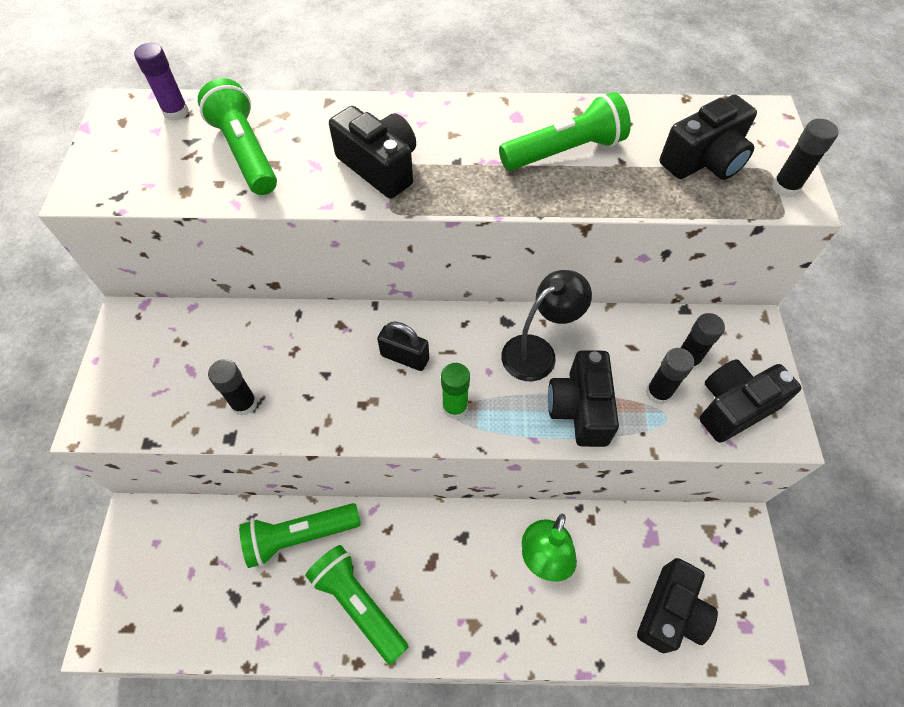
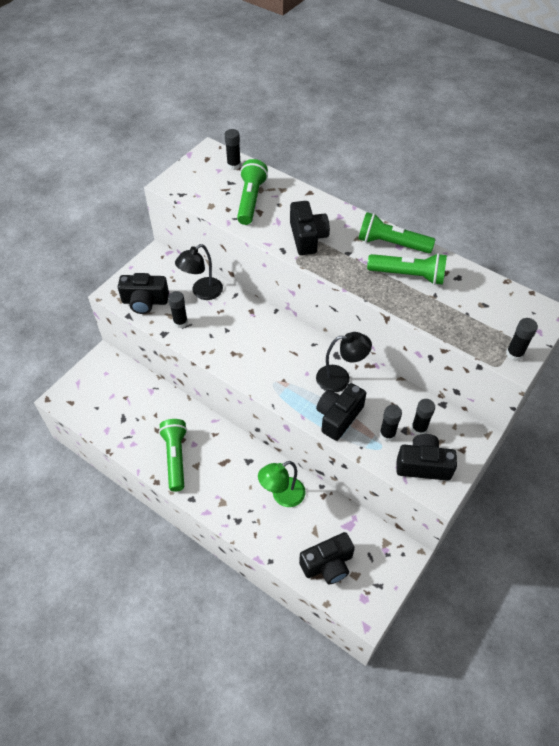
camera: 35 degrees right, 5 degrees down
(176, 112) = (234, 165): purple glue stick -> black glue stick
(244, 337) = (202, 292): none -> black lamp
(300, 536) = (171, 410): green flashlight -> green flashlight (391, 244)
(405, 357) = (270, 343): black padlock -> none
(455, 407) = (276, 380): green glue stick -> none
(704, 161) = (481, 317): black camera -> black camera (145, 301)

